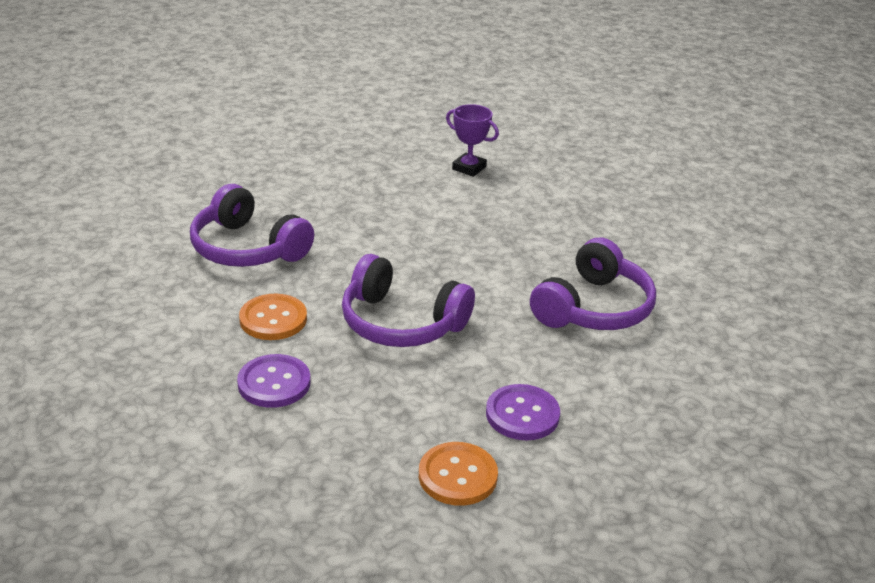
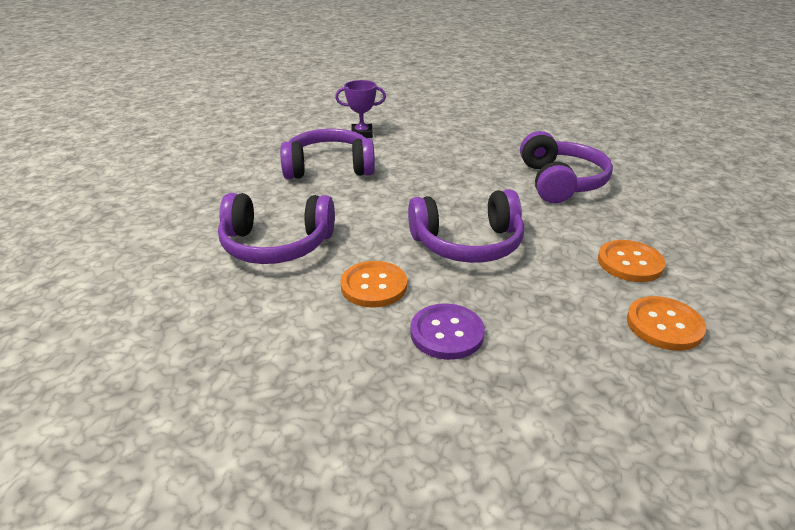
camera: 35 degrees left, 0 degrees up
(386, 193) = (329, 168): none -> purple headphones
(522, 414) = (630, 263): purple button -> orange button

